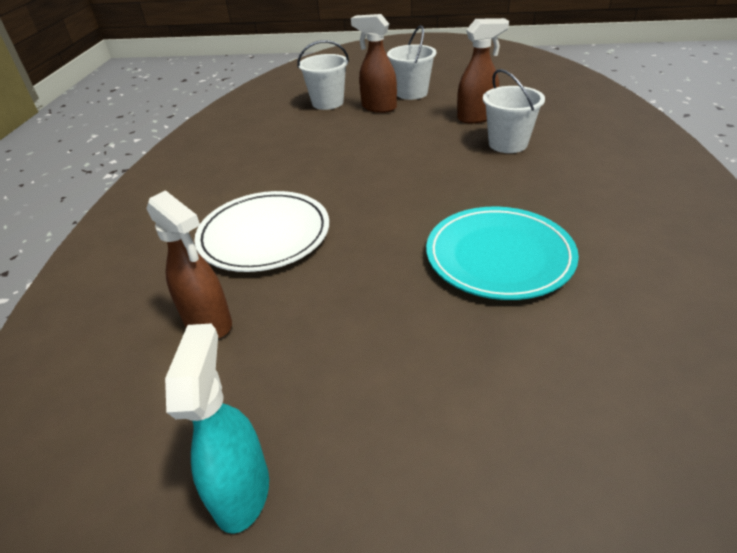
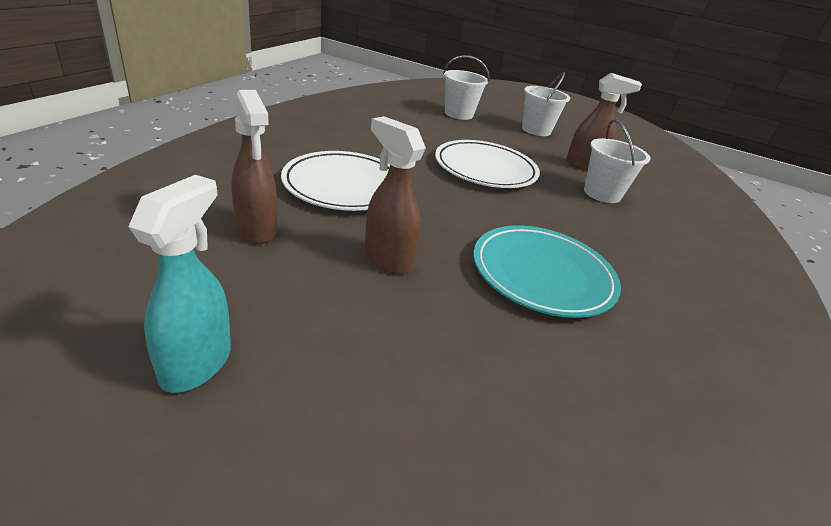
camera: 10 degrees right, 5 degrees down
(378, 107) = (500, 131): brown spray bottle -> brown spray bottle (387, 259)
(388, 159) = (485, 169): none -> white plate

